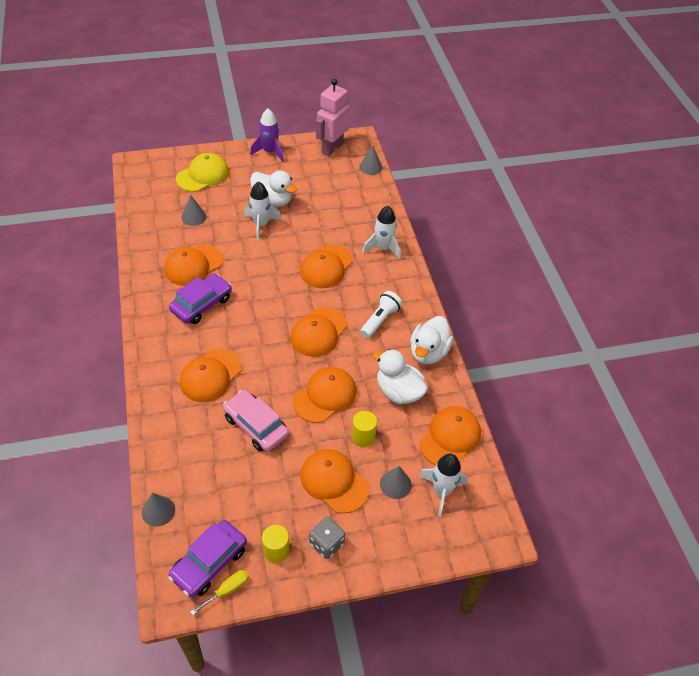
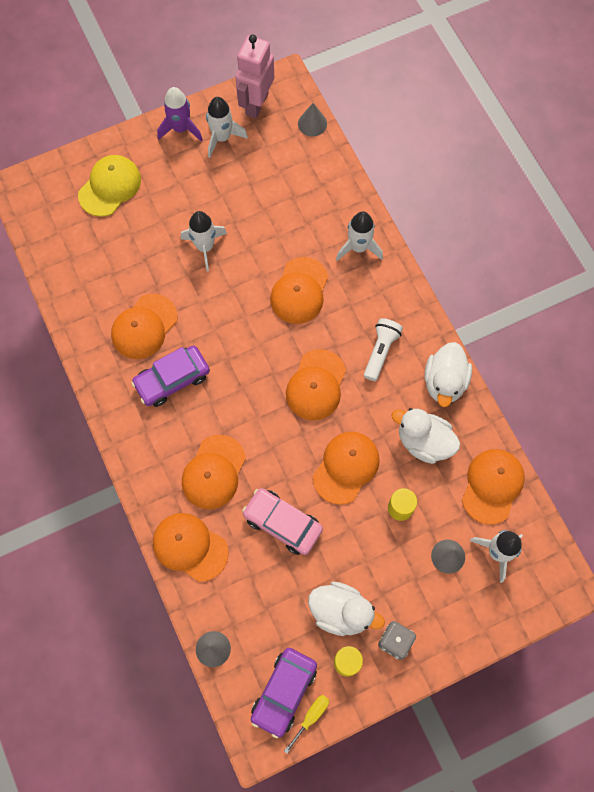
camera: 10 degrees left, 20 degrees up
(194, 217) = (120, 254): grey cone -> none
(201, 304) = (172, 379): purple car -> purple car turned 150 degrees counterclockwise
(273, 201) = (208, 206): white duck -> white duck (341, 612)
(299, 163) = (222, 138): none -> white rocket
(334, 482) = (384, 569): orange cap -> orange cap (190, 547)

